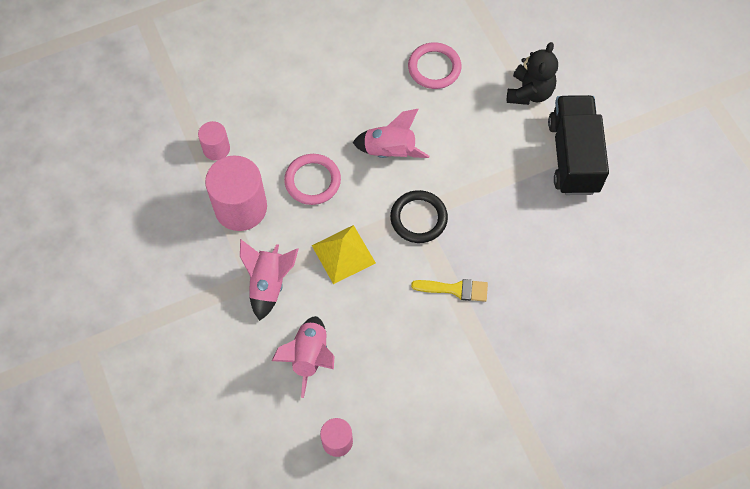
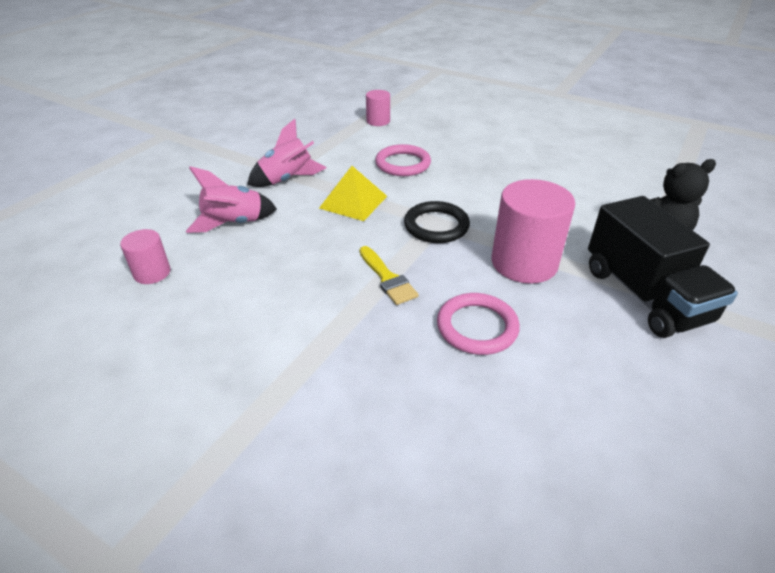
camera: 55 degrees right, 25 degrees down
(241, 207) = (342, 145): pink cylinder -> pink cylinder (524, 263)
(390, 151) = (479, 186): pink rocket -> none
(434, 68) = (588, 176): pink ring -> pink ring (477, 327)
(573, 156) = (644, 295): black truck -> black truck turned 105 degrees clockwise

